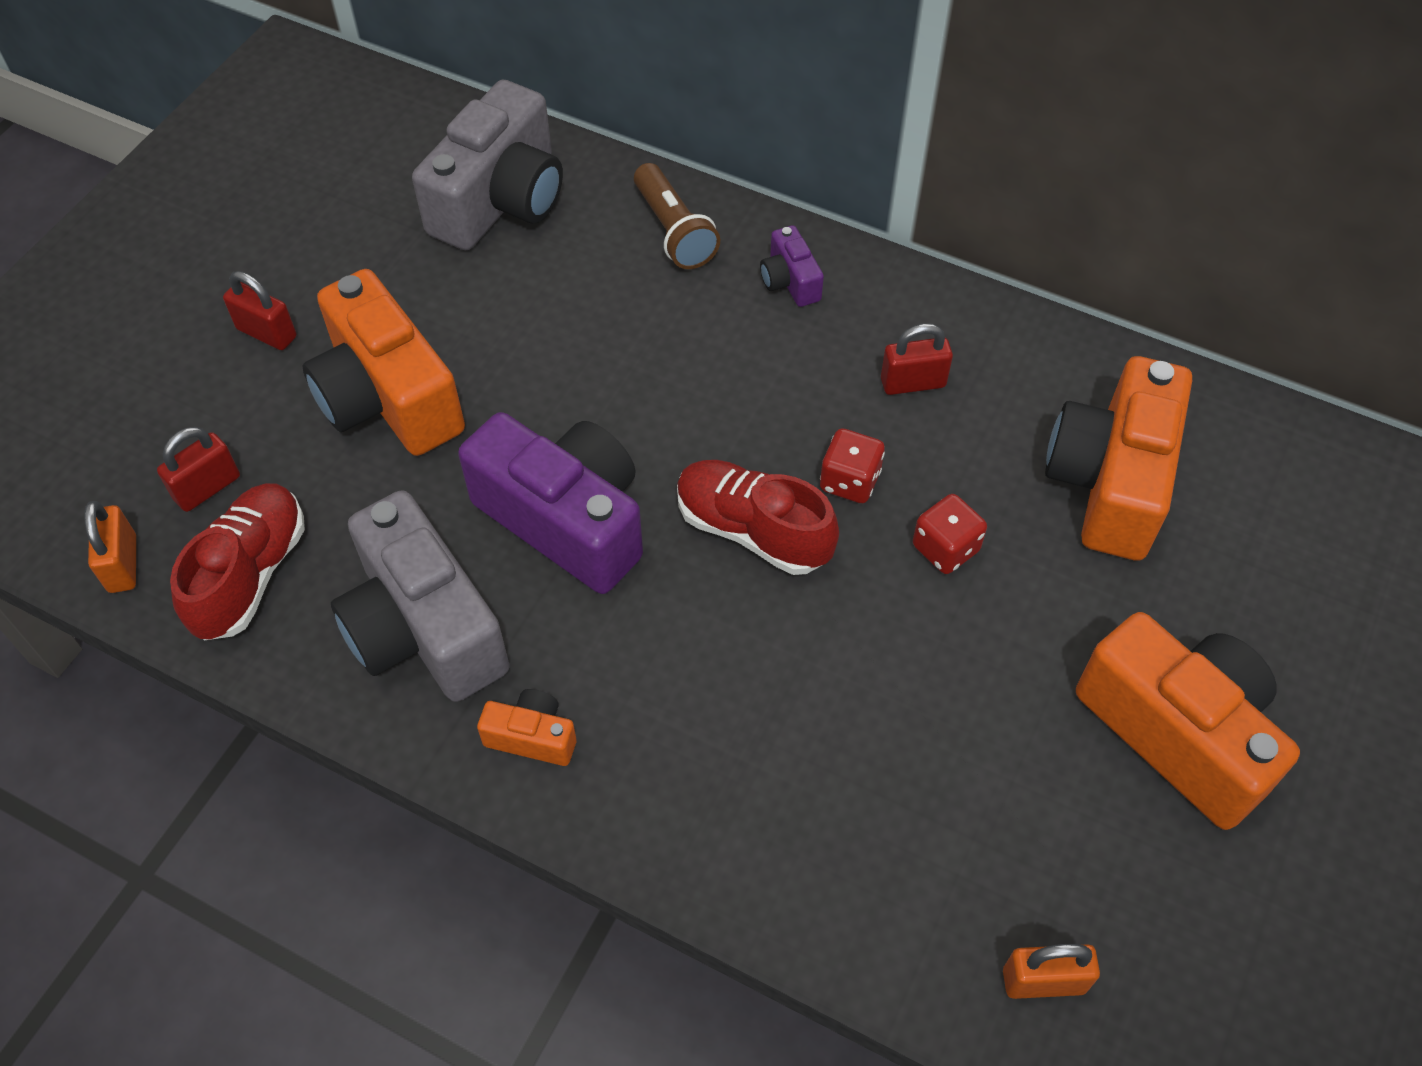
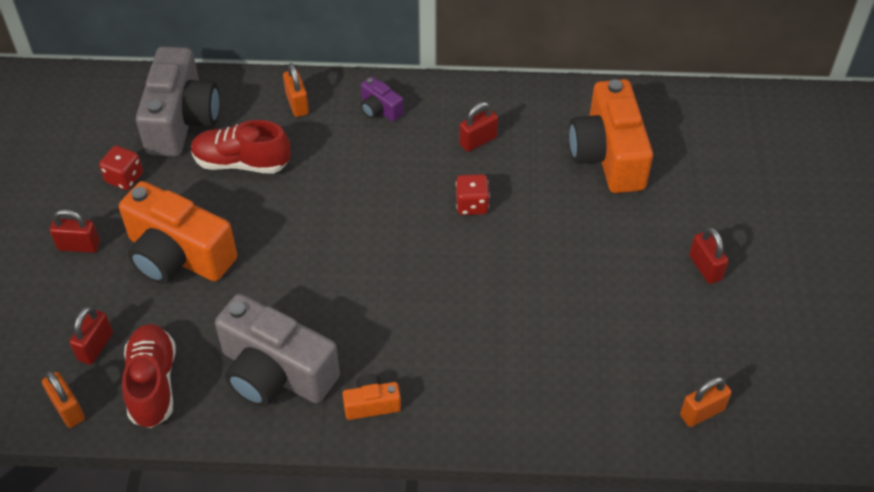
camera: 25 degrees left, 5 degrees down
(566, 520) = (325, 284): purple camera -> none
(674, 231) = (297, 104): brown flashlight -> orange padlock
(753, 530) = (433, 250): red shoe -> red shoe (241, 163)
(945, 548) = (541, 221): red dice -> red dice (124, 178)
(1178, 733) = (705, 267): orange camera -> red padlock

